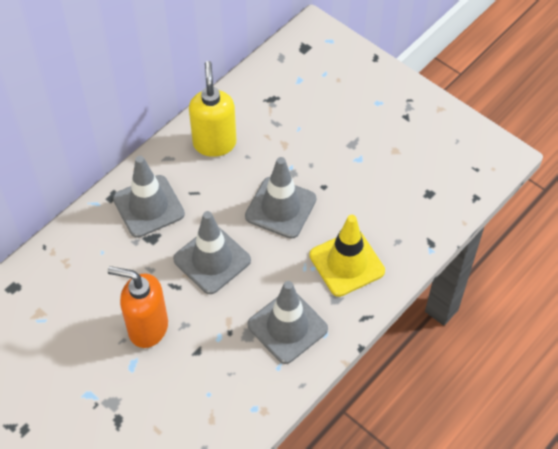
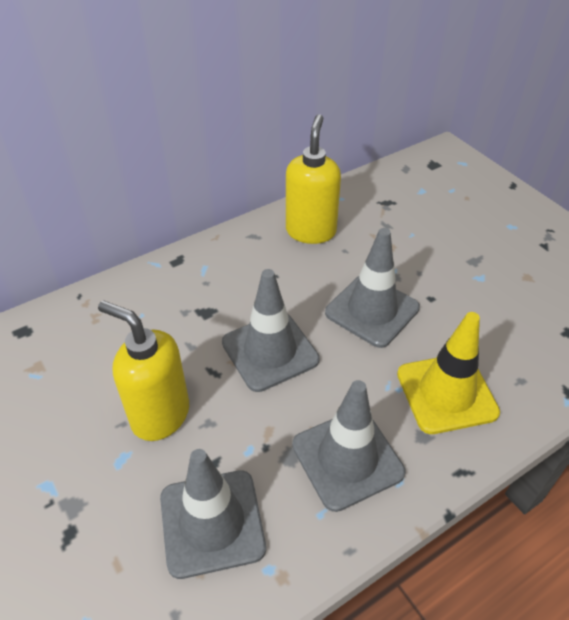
camera: 15 degrees right, 10 degrees down
(147, 328) = (160, 415): orange soap dispenser -> yellow soap dispenser
(148, 206) = (214, 278): grey traffic cone -> grey traffic cone (212, 522)

